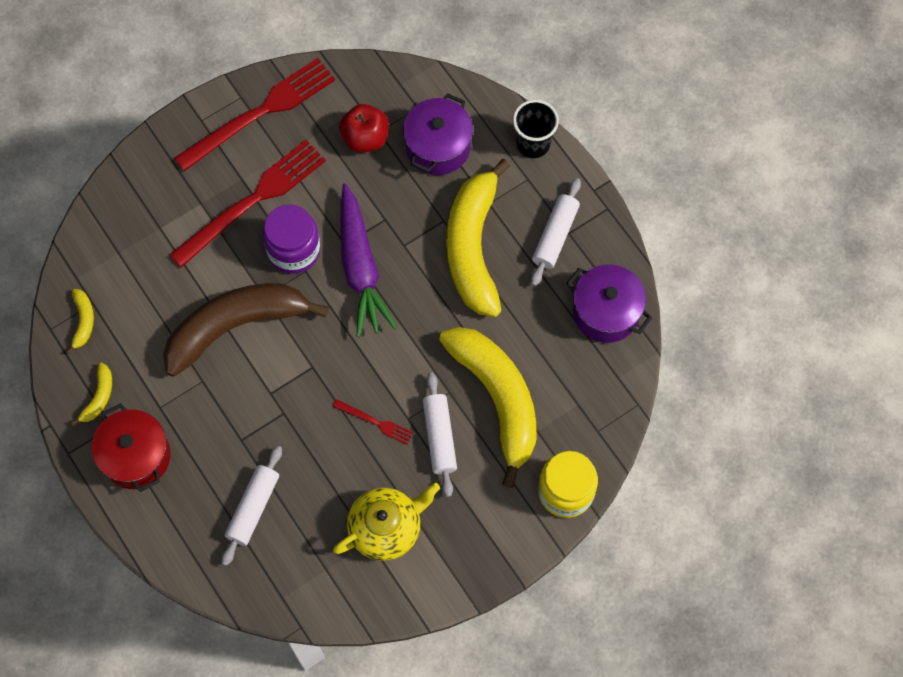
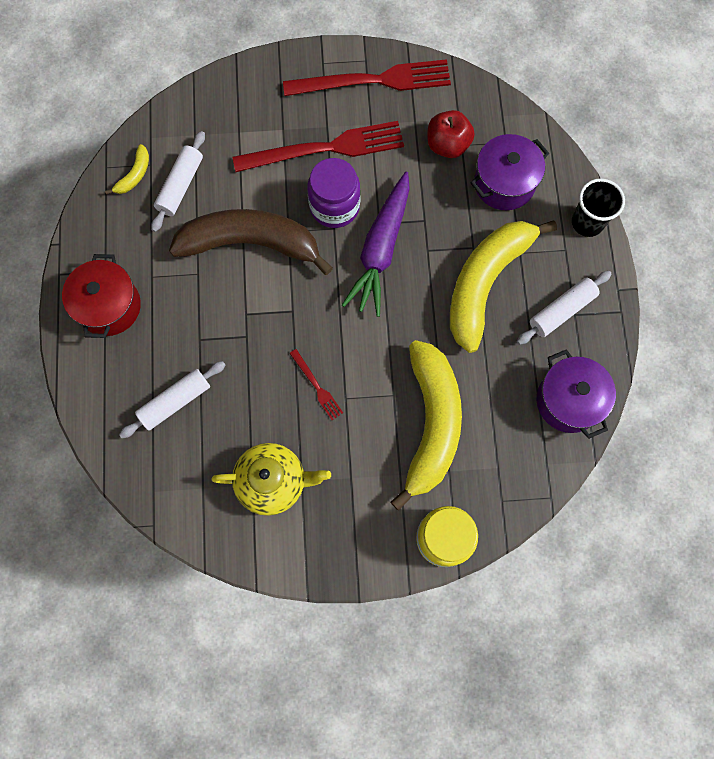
camera: 30 degrees right, 5 degrees up
(99, 397) = (109, 242): yellow banana -> none
(439, 437) = (363, 429): white rolling pin -> white rolling pin (180, 186)

